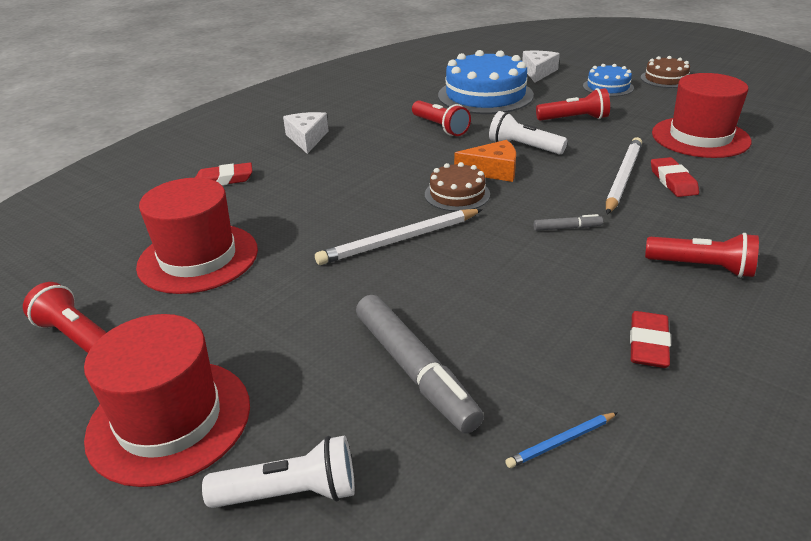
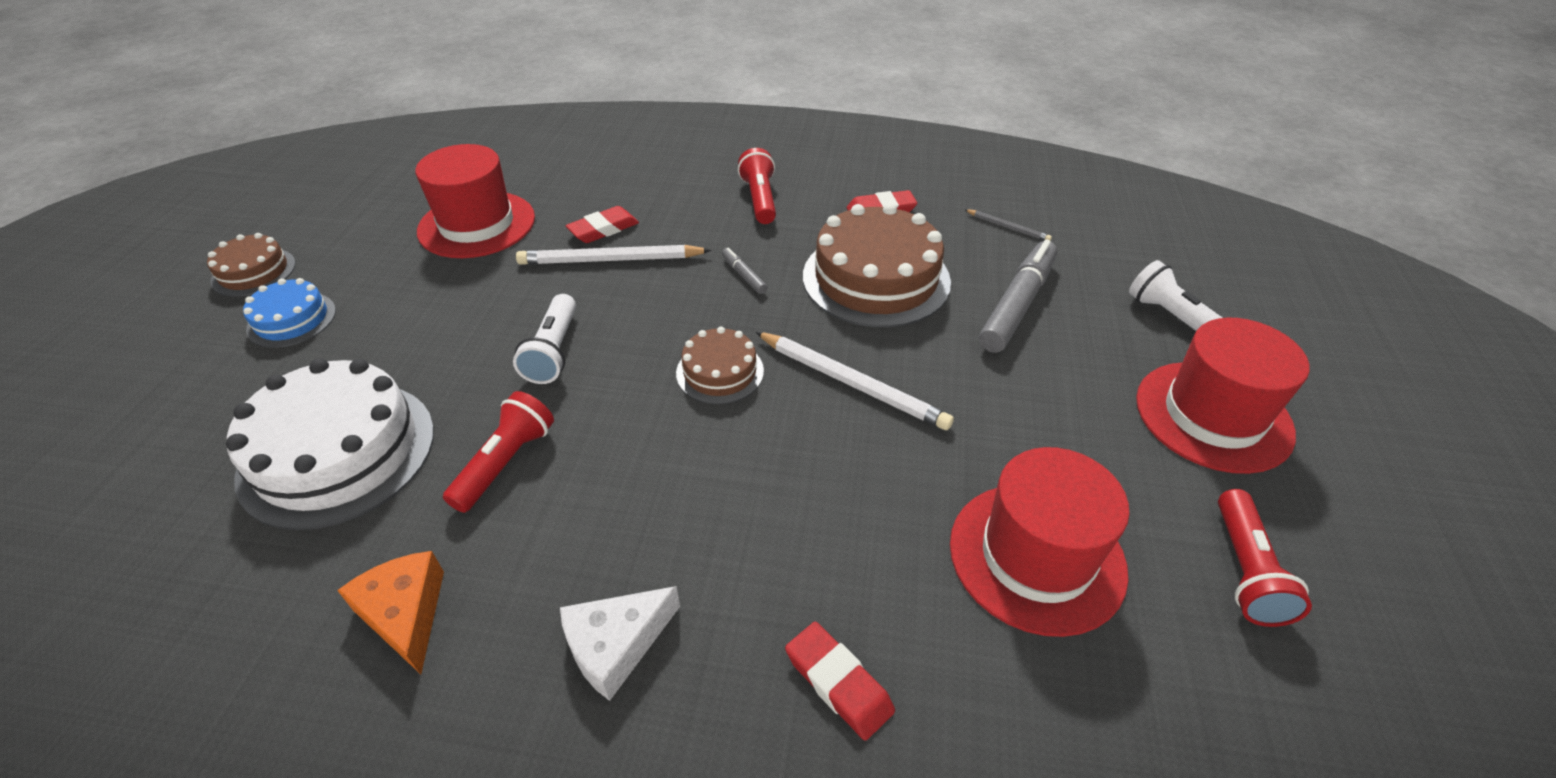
camera: 120 degrees left, 10 degrees up
(485, 95) = (337, 452): blue cake -> white cake
(493, 171) = (639, 360): orange cheese -> orange cheese (405, 614)
(518, 295) = (876, 278): none -> brown cake
(538, 72) = (203, 415): white cheese -> none
(561, 441) = (1007, 227): blue pencil -> grey pencil
(574, 119) = (437, 327): red flashlight -> none

